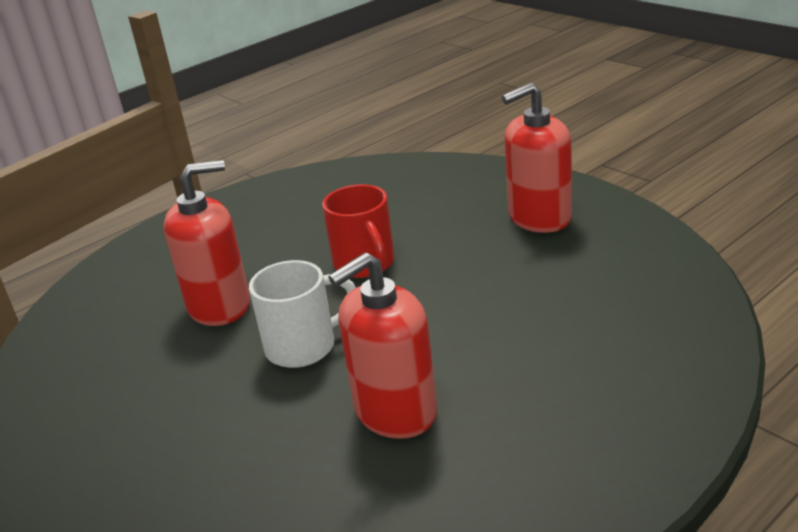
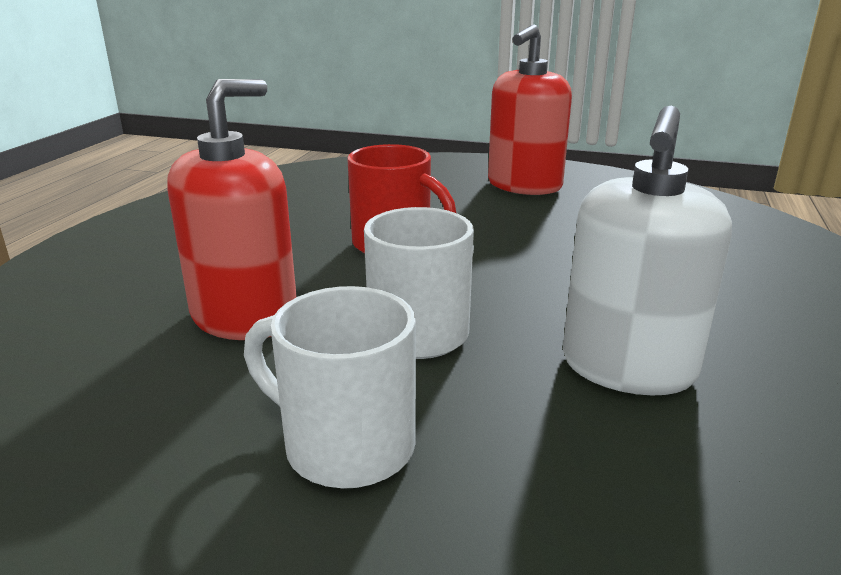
camera: 35 degrees left, 5 degrees down
(191, 409) = (345, 446): none -> white mug
(395, 411) = (628, 367): red soap dispenser -> white soap dispenser

